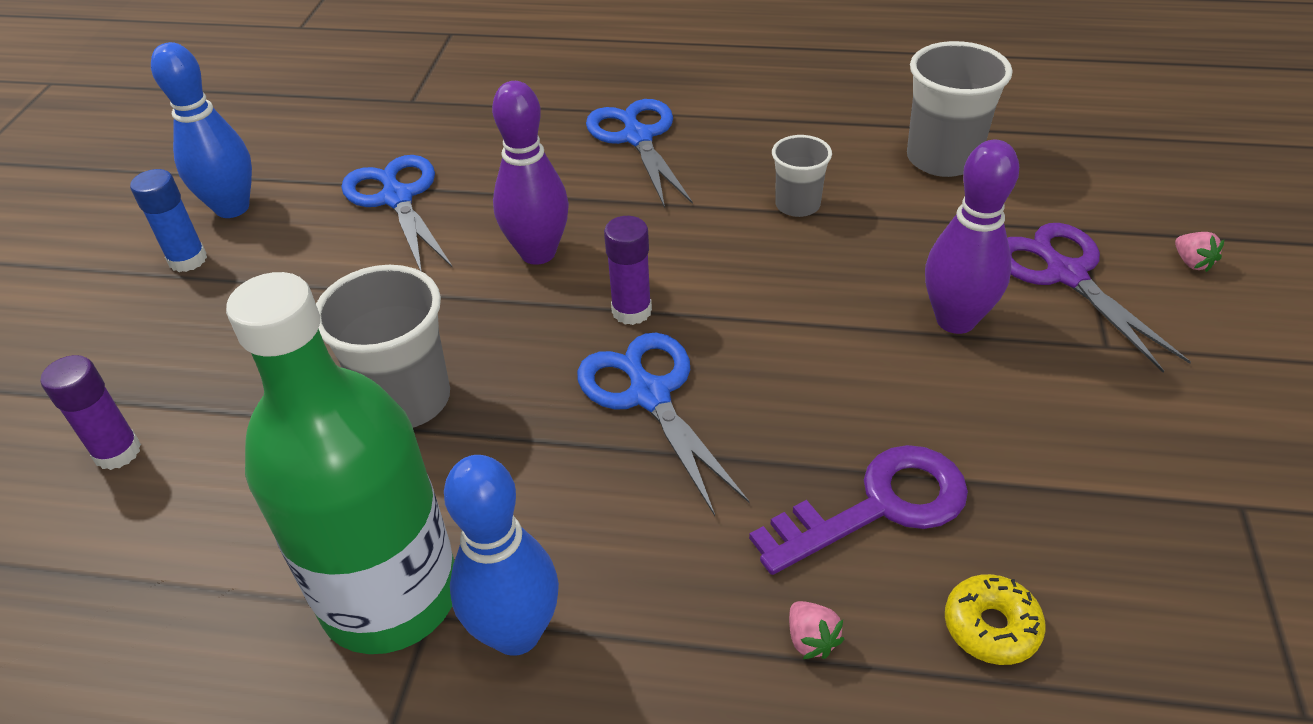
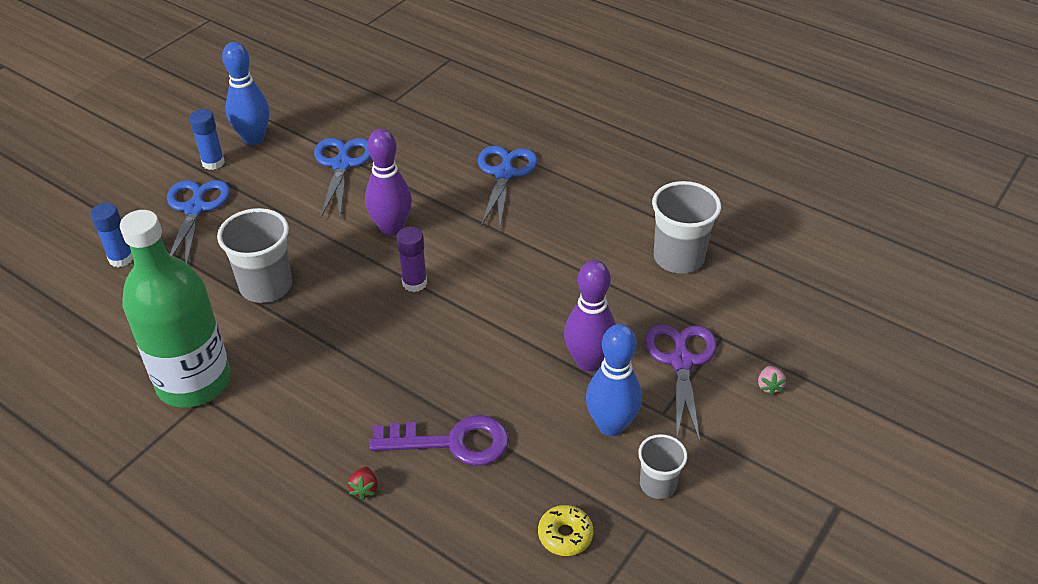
camera: 25 degrees right, 0 degrees up
(117, 452) = (121, 258): purple glue stick -> blue glue stick
(516, 633) = (236, 424): blue bowling pin -> blue bowling pin (611, 425)
(650, 395) = (386, 334): blue scissors -> blue scissors (195, 209)
(797, 205) = (561, 254): grey cup -> grey cup (658, 484)
(811, 639) = (364, 489): pink strawberry -> red strawberry
(991, 627) = (455, 524): yellow donut -> yellow donut (565, 535)

